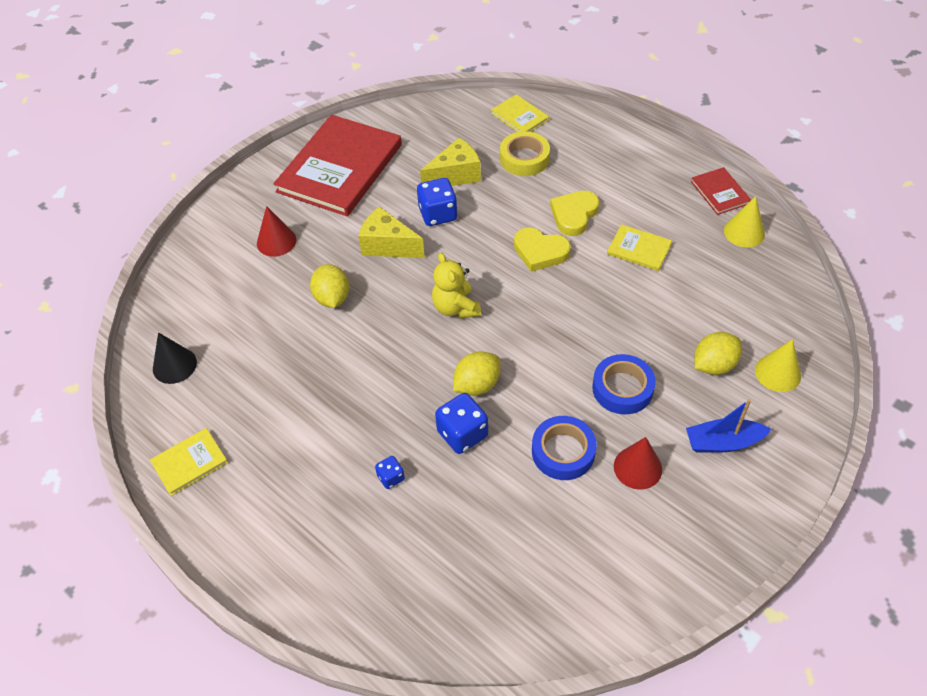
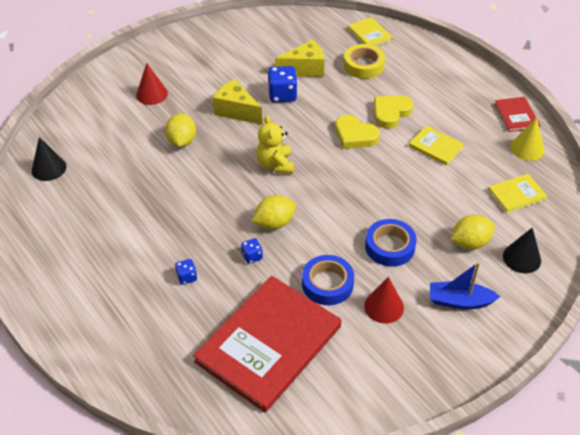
camera: 10 degrees right, 5 degrees down
(189, 462) = (39, 238): yellow book -> yellow book (516, 194)
(340, 168) = (216, 50): red book -> red book (269, 344)
(462, 434) = (252, 256): blue dice -> blue dice, size x0.54
(777, 373) = (522, 258): yellow cone -> black cone

